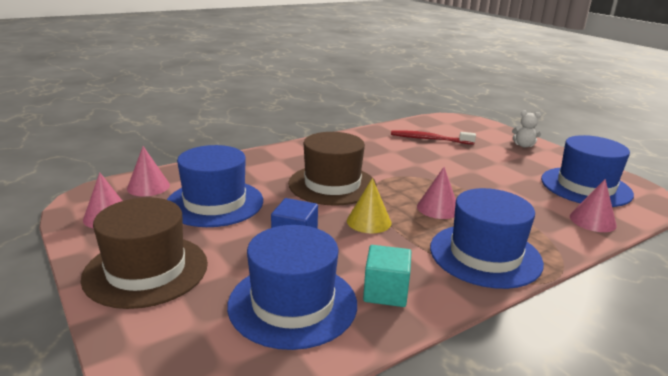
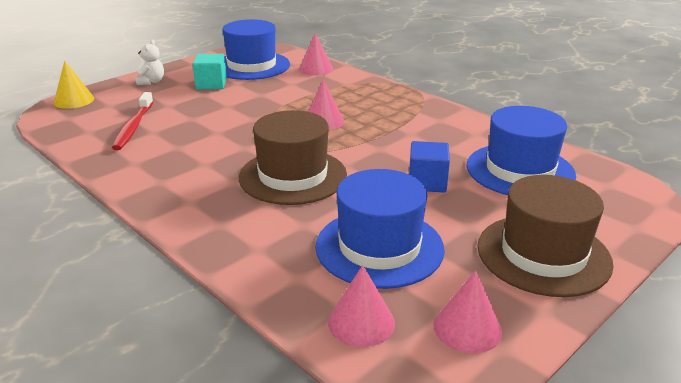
camera: 100 degrees left, 5 degrees up
(369, 221) = (368, 150): yellow cone -> yellow cone (74, 100)
(385, 292) = (473, 137): turquoise cube -> turquoise cube (211, 84)
(485, 255) = (394, 104): blue hat -> none

